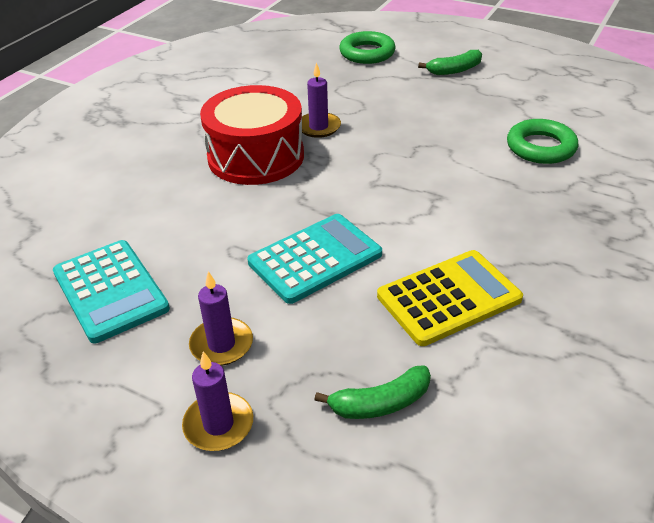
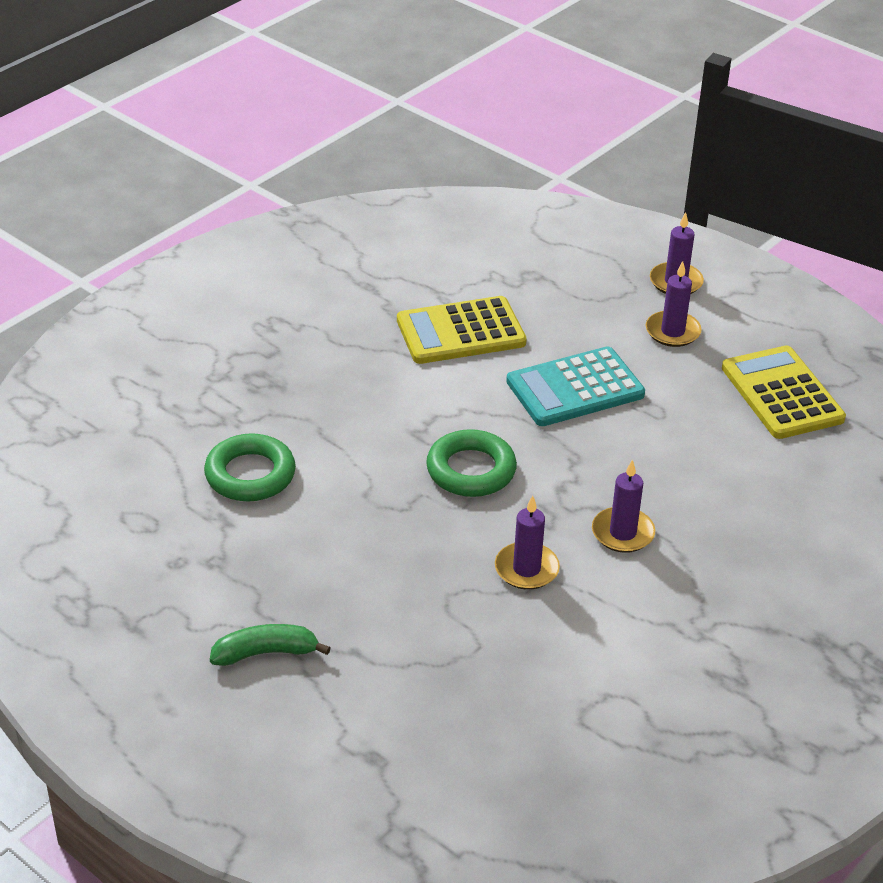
camera: 170 degrees left, 0 degrees up
(110, 291) = (782, 394): turquoise calculator -> yellow calculator
(256, 156) = (622, 533): red drum -> purple candle
(367, 53) = (391, 737): green ring -> green ring (471, 470)
(380, 403) = (550, 273): green banana -> none

